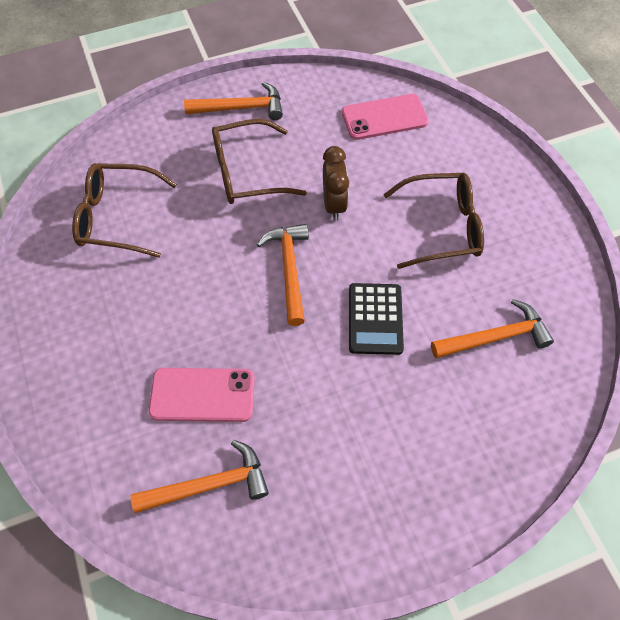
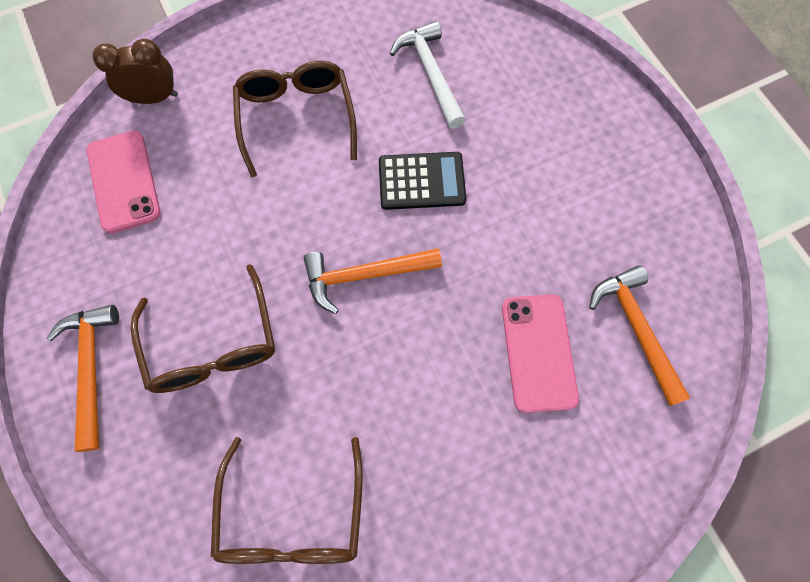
camera: 95 degrees left, 10 degrees up
(334, 204) = (266, 232): brown clock -> brown clock (154, 98)
(495, 337) = (430, 73): orange hammer -> white hammer

